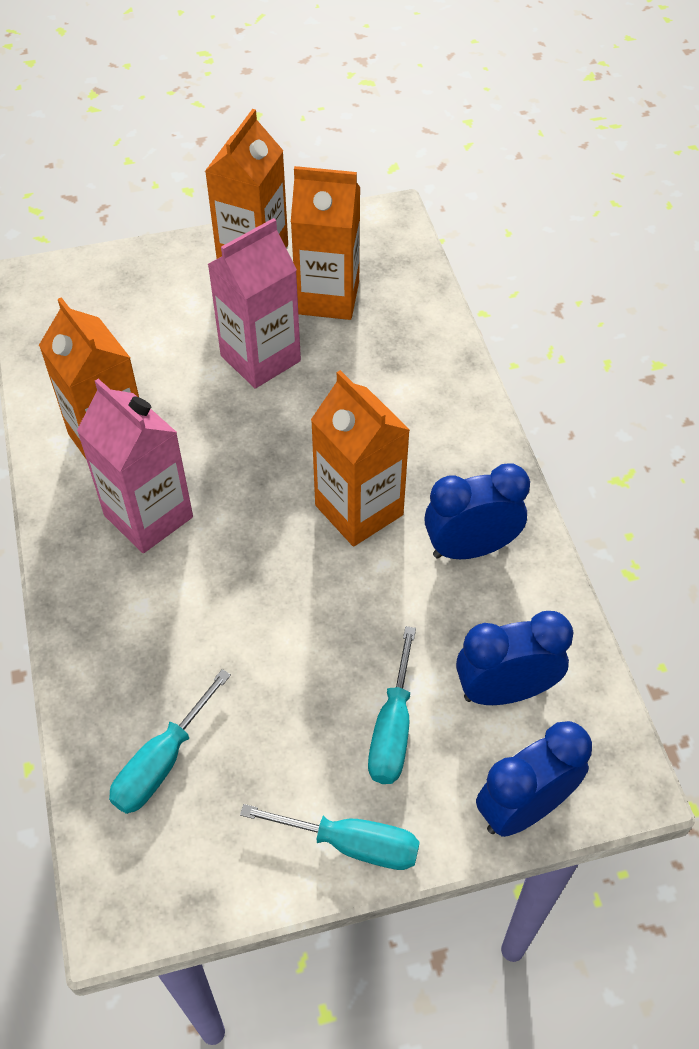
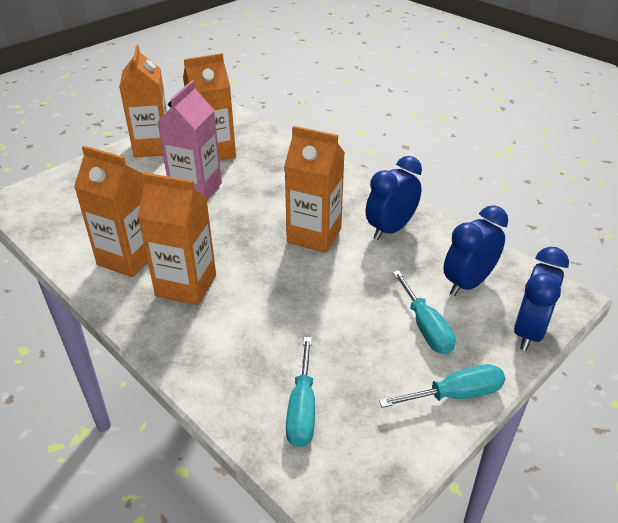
camera: 30 degrees left, 15 degrees down
(148, 516) = (186, 286): pink carton -> orange carton

